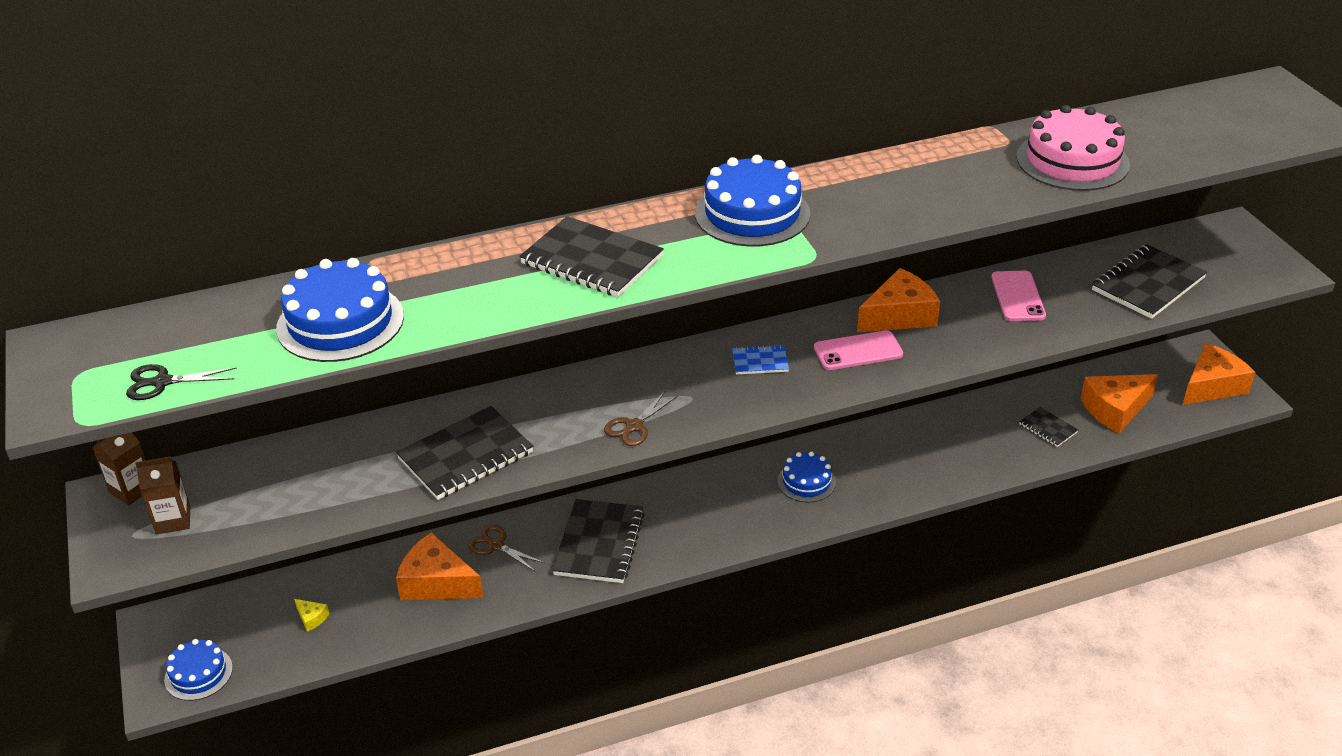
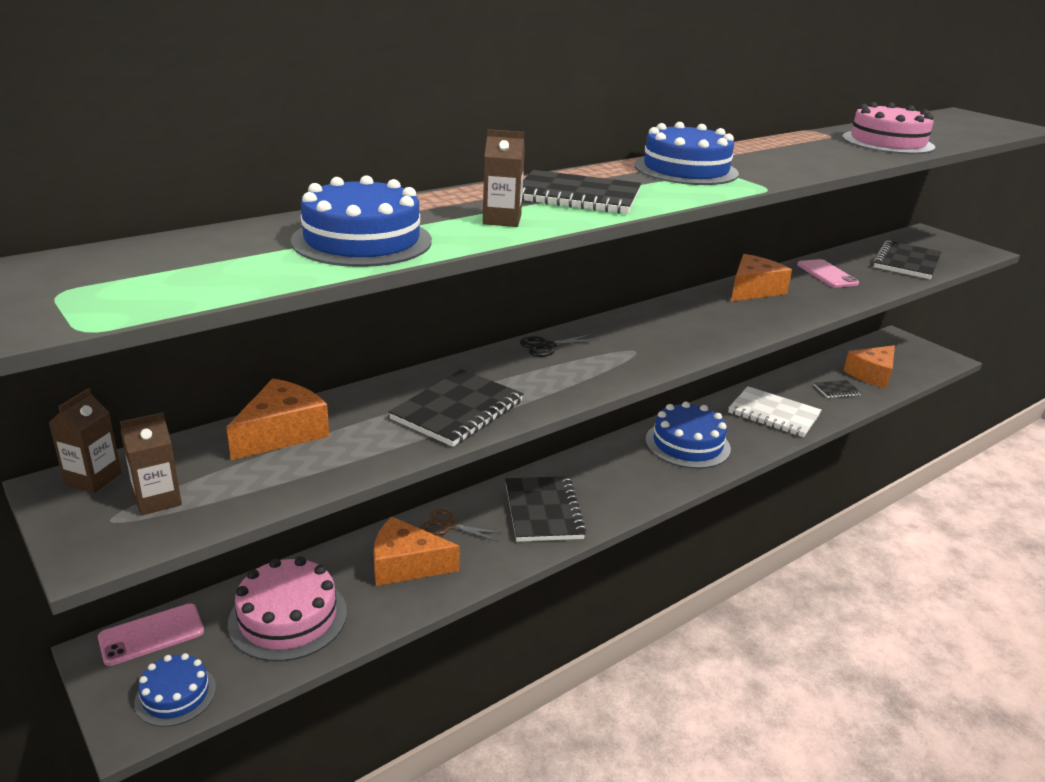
camera: 20 degrees left, 10 degrees down
(162, 382) = (178, 292): black scissors -> black scissors (547, 346)
(311, 618) = (288, 617): yellow cheese -> pink cake
(487, 298) = (502, 220): none -> brown carton
(634, 426) = (600, 374): brown scissors -> none
(760, 362) = (671, 324): blue notebook -> none
(806, 481) = (687, 444): blue cake -> blue cake, size x1.68
(858, 351) = (742, 312): pink phone -> pink phone (151, 634)
(939, 453) = (773, 414): none -> white notebook
(1048, 428) = (837, 390): black notebook -> black notebook turned 45 degrees counterclockwise
(1212, 386) = (921, 355): orange cheese -> orange cheese (282, 433)

